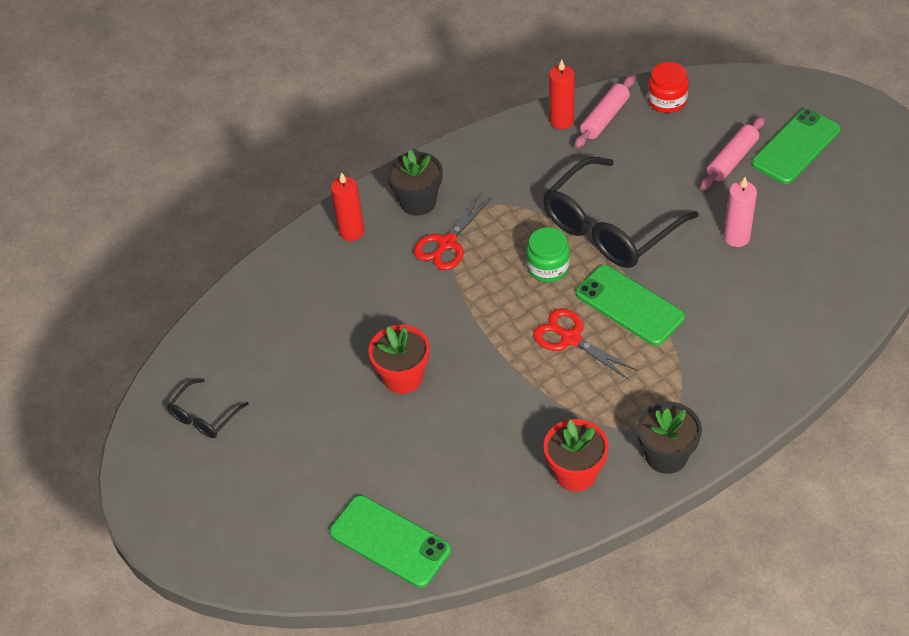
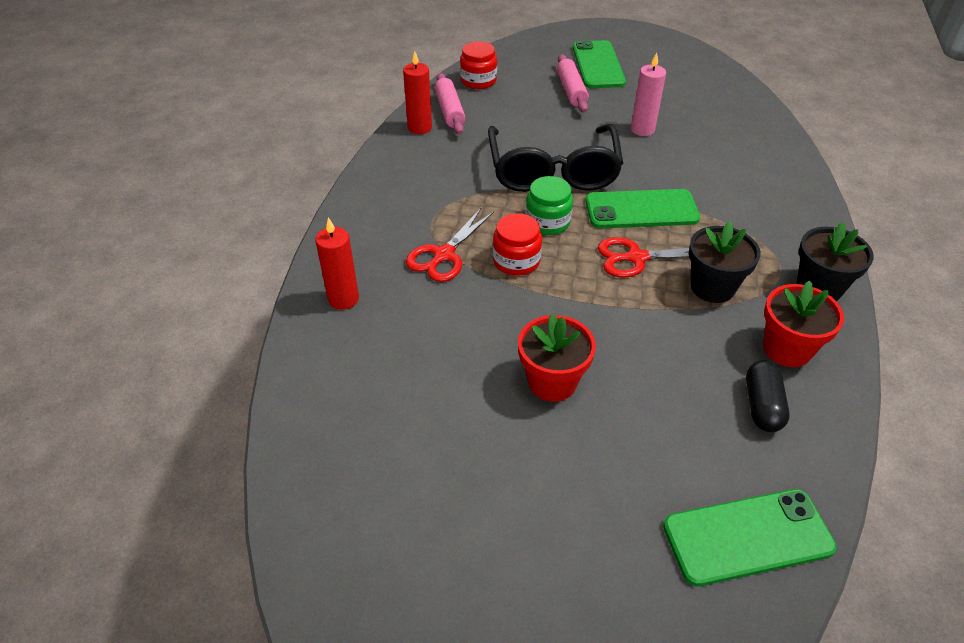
camera: 50 degrees left, 5 degrees down
(205, 416) = (403, 580): black glasses -> none
(418, 202) = (376, 241): black flower pot -> black flower pot (712, 287)
(447, 243) = (444, 255): red scissors -> red scissors turned 45 degrees clockwise
(487, 281) = (516, 261): none -> red jar
(504, 490) = (762, 405): none -> black capsule

